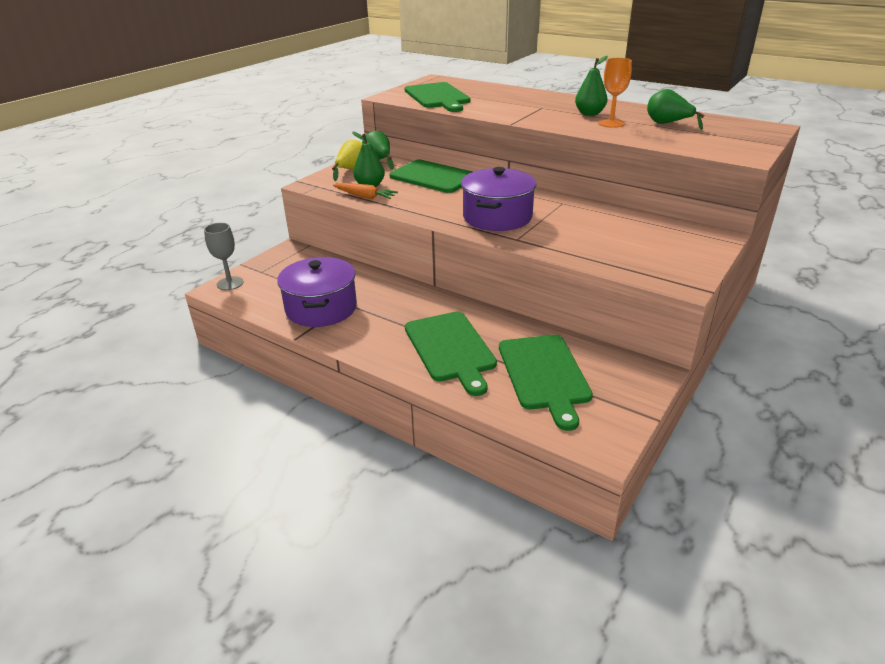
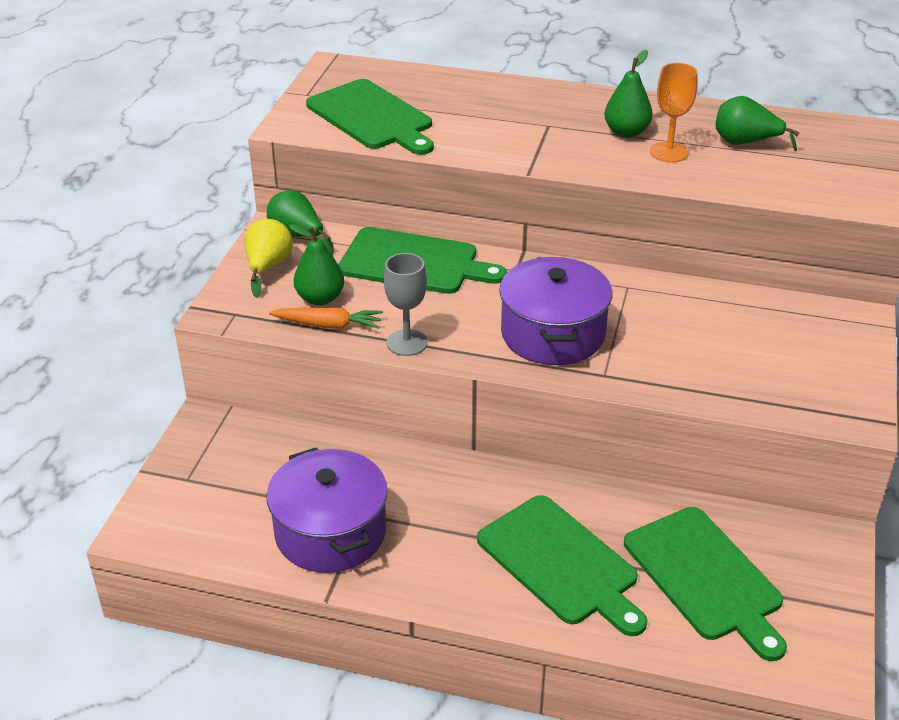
camera: 20 degrees left, 5 degrees up
(230, 283) = (151, 515): grey goblet -> grey goblet (407, 343)

